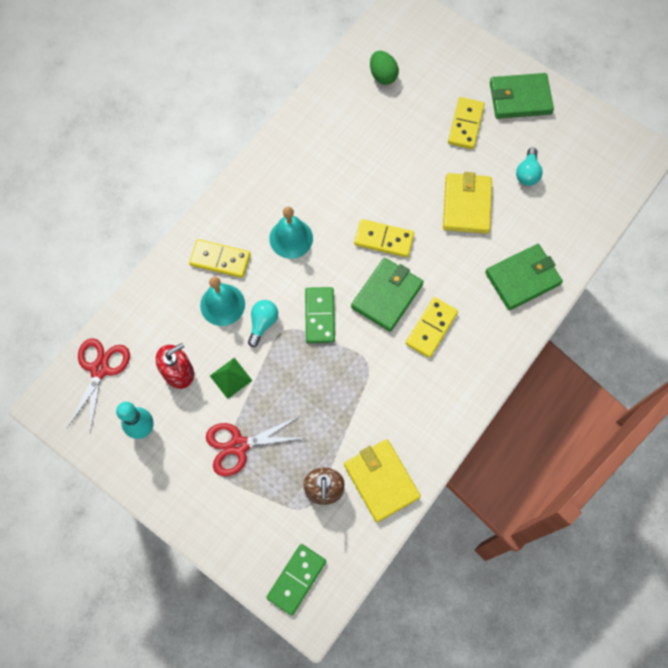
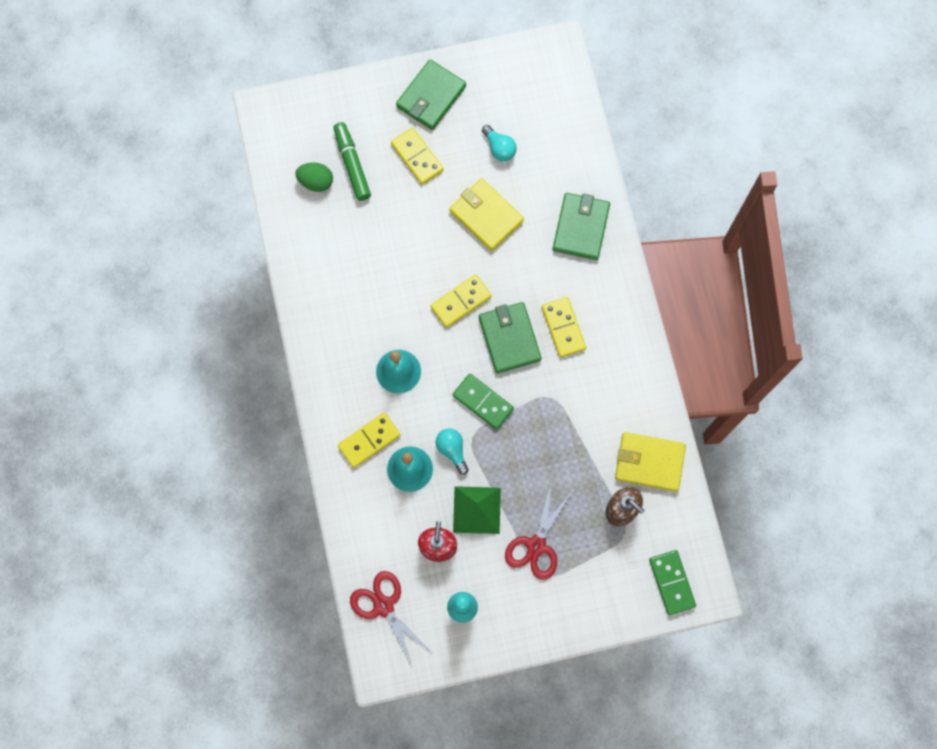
camera: 50 degrees left, 5 degrees up
(231, 378) = (476, 510): green pyramid -> green pyramid, size x1.51
(418, 88) = (352, 164): none -> green marker

